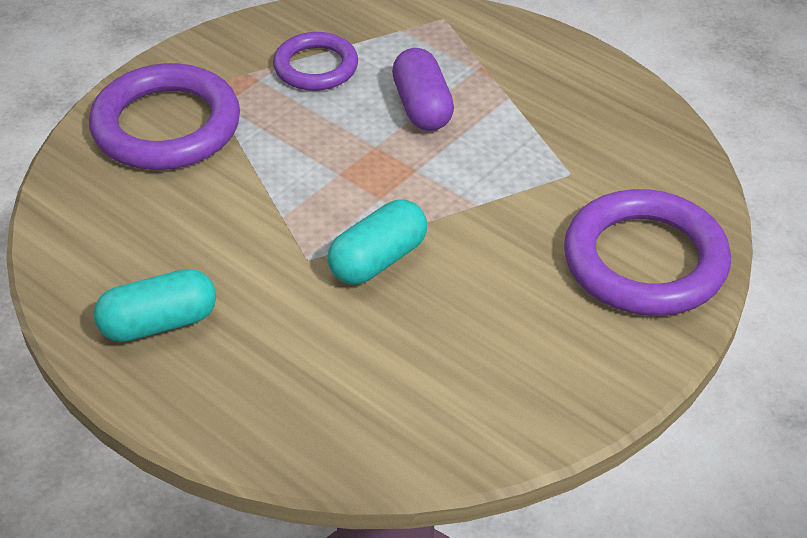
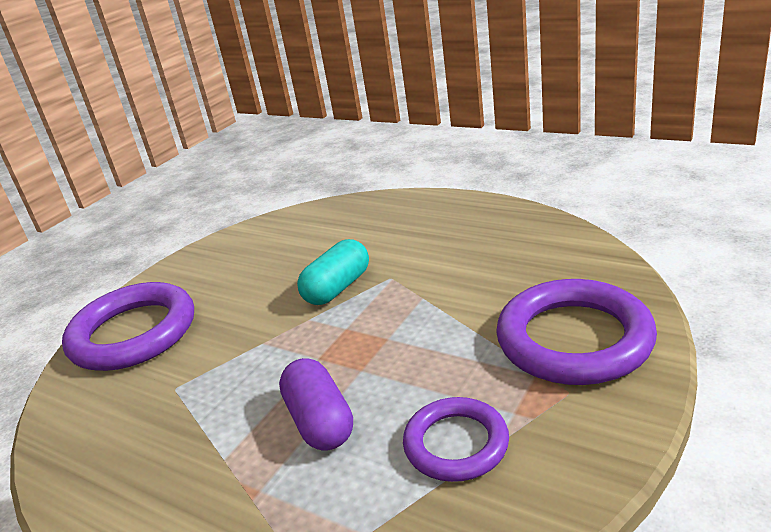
camera: 175 degrees right, 15 degrees down
(159, 323) = (473, 225): turquoise capsule -> none

